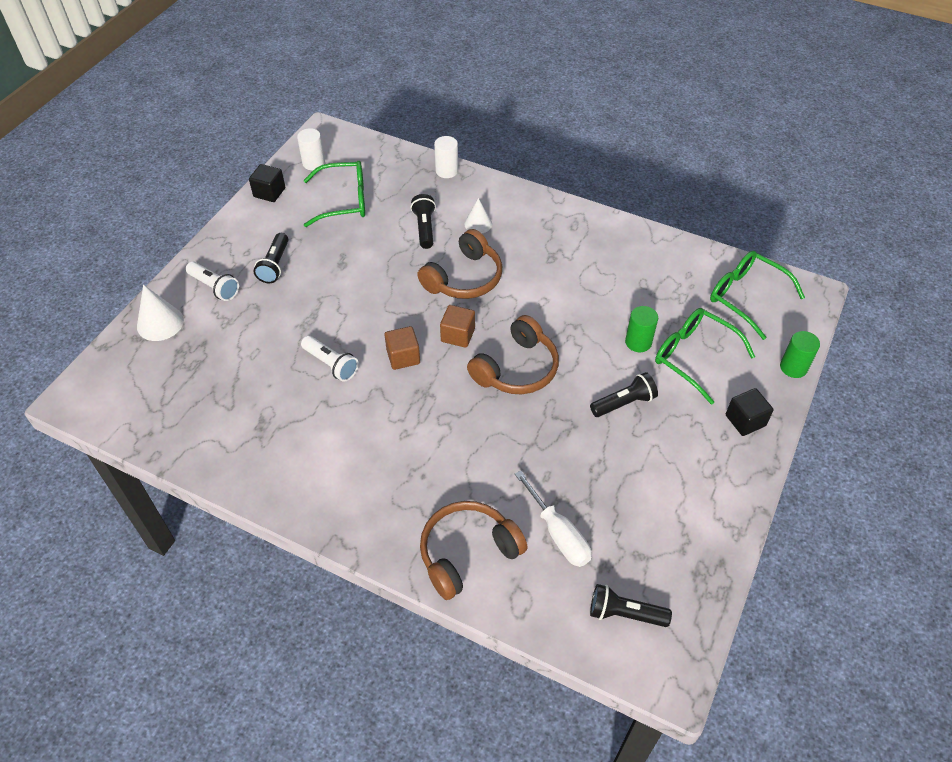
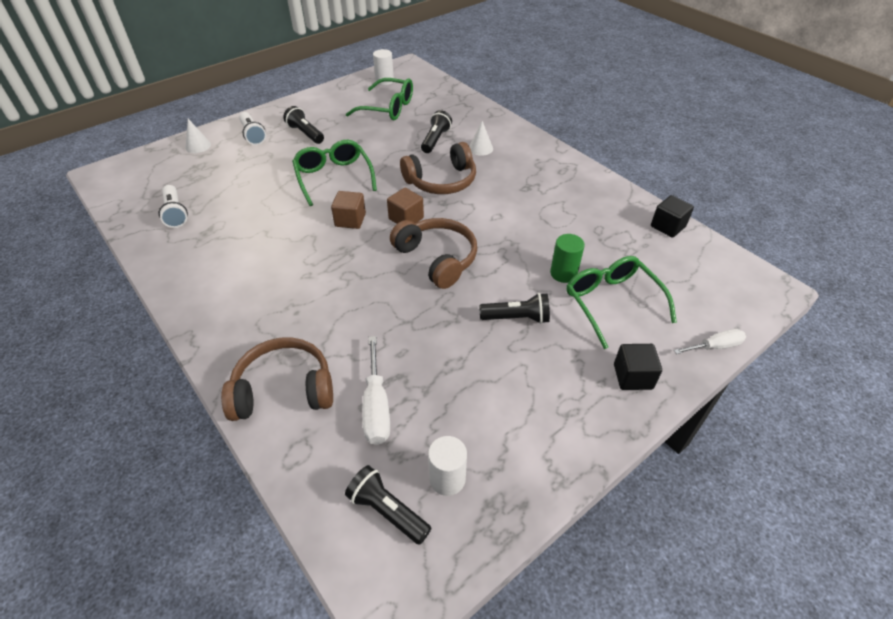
camera: 25 degrees right, 5 degrees down
(160, 323) = (198, 146): white cone -> white cone, size x0.66
(269, 192) = (339, 90): black cube -> black cube (668, 226)
(275, 265) = (305, 133): black flashlight -> black flashlight turned 105 degrees clockwise
(331, 364) = (291, 208): white flashlight -> white flashlight (175, 213)
(446, 171) = (481, 109): white cylinder -> white cylinder (447, 479)
(517, 369) = (437, 258): brown headphones -> brown headphones turned 105 degrees counterclockwise
(746, 297) = (697, 270): green glasses -> green glasses (333, 177)
(793, 367) = (715, 346): green cylinder -> white screwdriver

